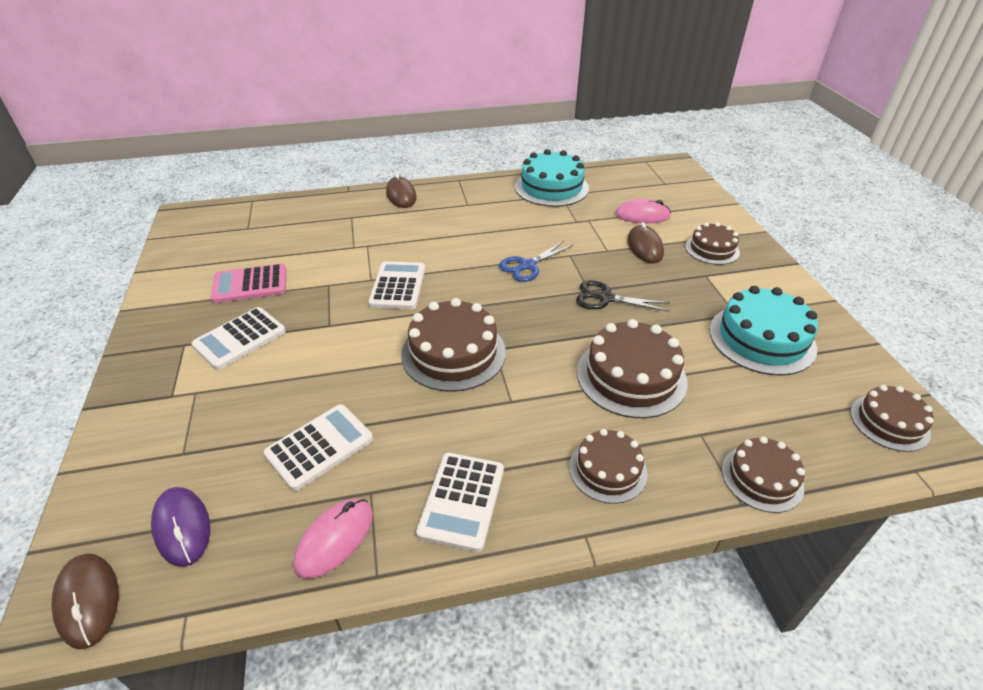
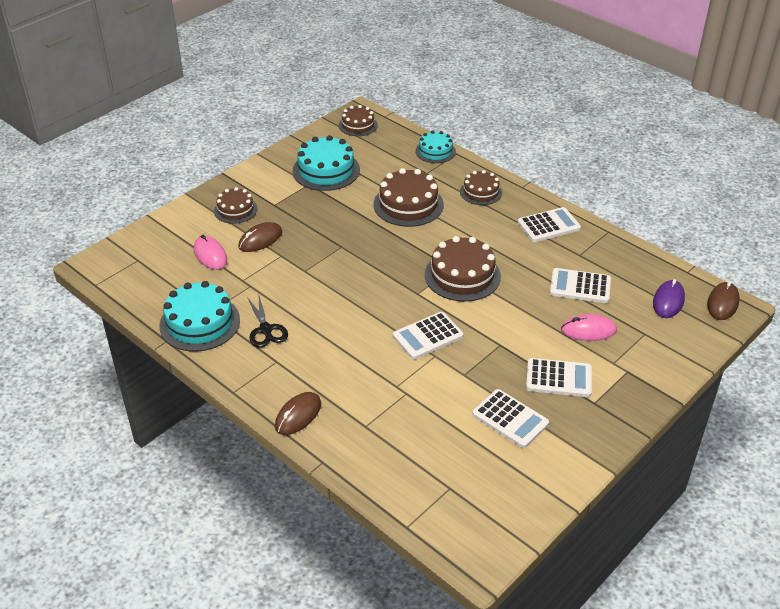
camera: 125 degrees left, 0 degrees up
(250, 284) = (510, 419): pink calculator -> white calculator
(335, 539) = (611, 251): pink mouse -> pink mouse (588, 330)
(527, 266) = (339, 285): blue scissors -> none
(605, 298) = (343, 237): black scissors -> black scissors (266, 330)
(762, 478) = (435, 151): brown cake -> turquoise cake

